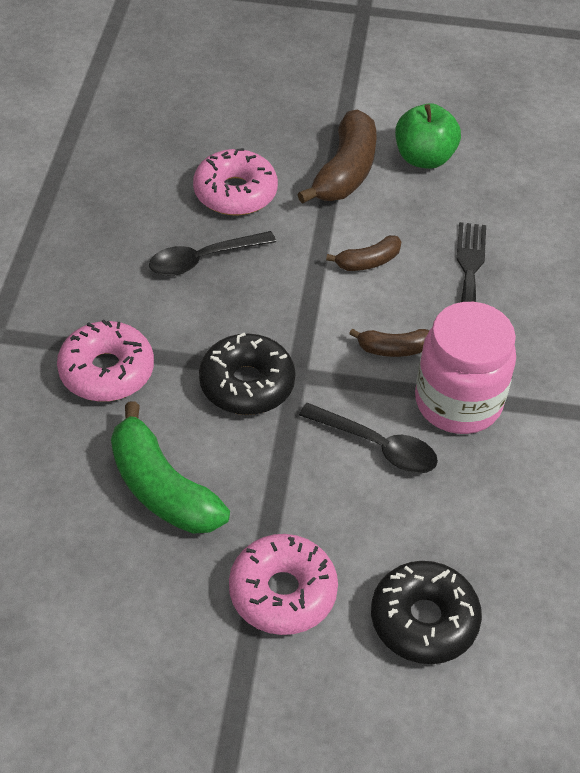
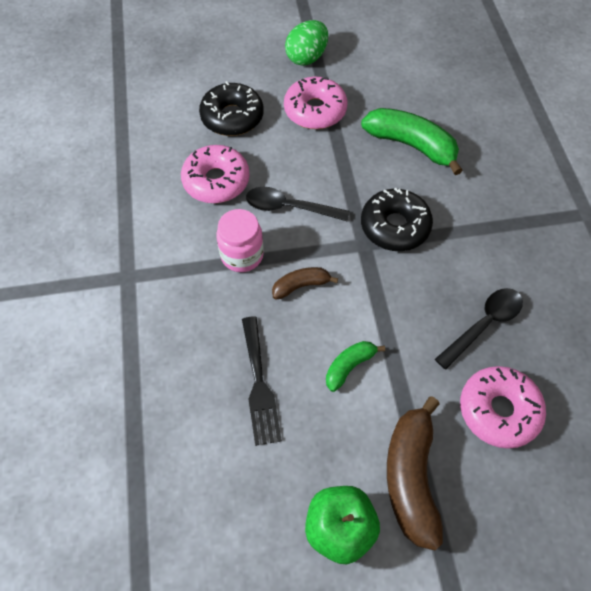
camera: 165 degrees right, 10 degrees up
(107, 371) = (493, 208): pink donut -> pink donut (216, 181)
(254, 713) = (306, 57): none -> green egg
(368, 262) = (349, 366): brown banana -> green banana
(458, 402) = (242, 255): pink jar -> pink jar, size x0.65

